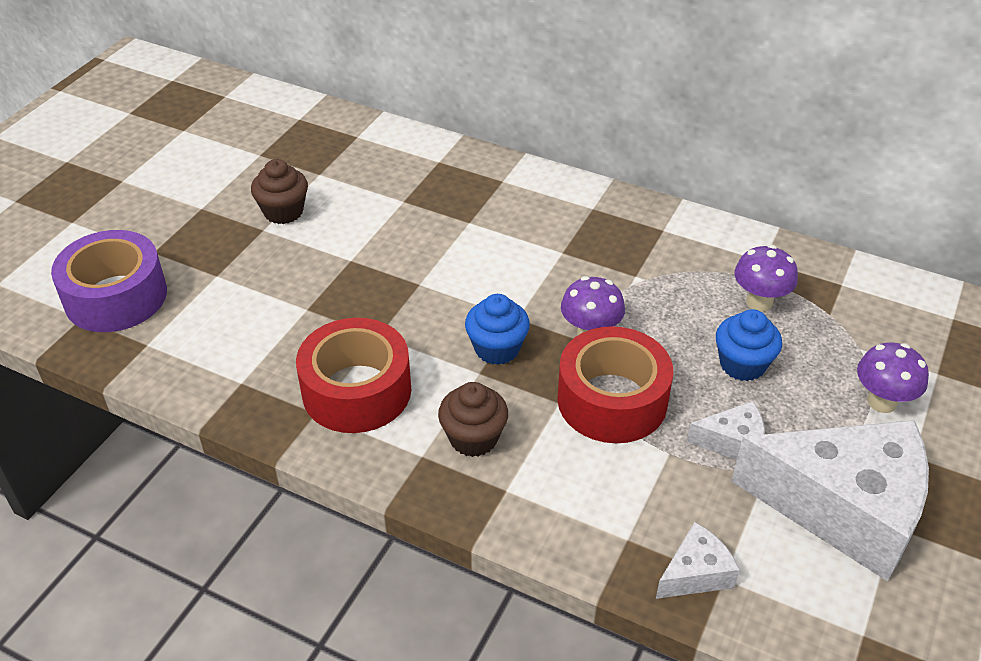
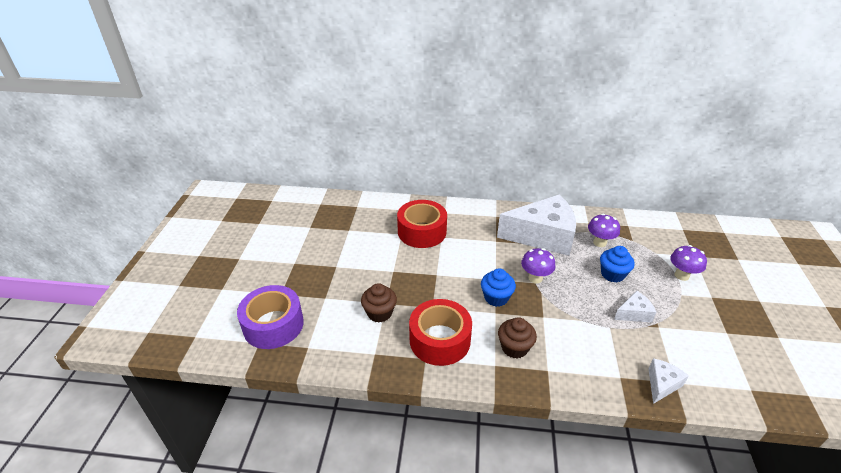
camera: 20 degrees left, 5 degrees down
(283, 212) = (341, 254): brown cupcake -> brown cupcake (379, 313)
(612, 400) = (567, 308): red tape -> red tape (422, 232)
(843, 508) = (701, 331): white cheese -> white cheese (542, 236)

